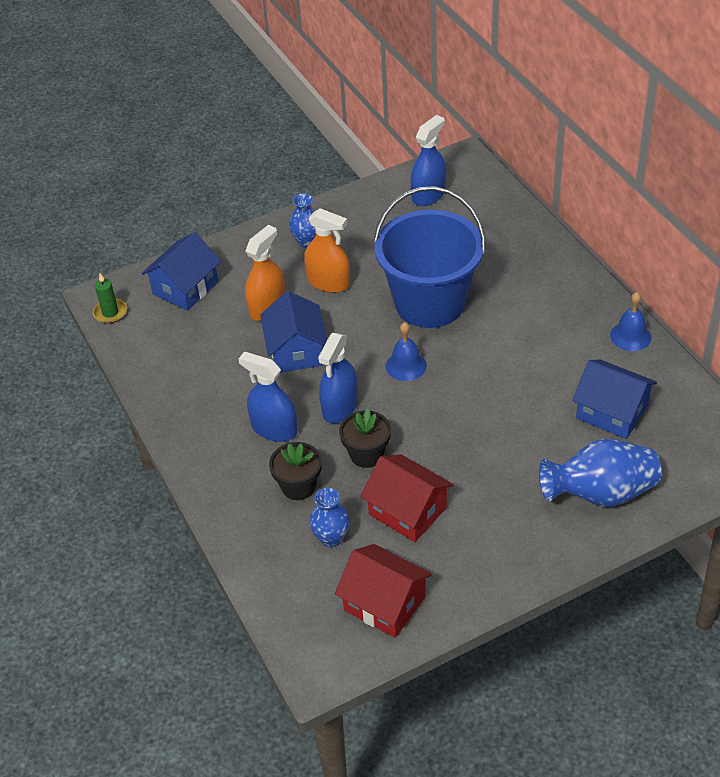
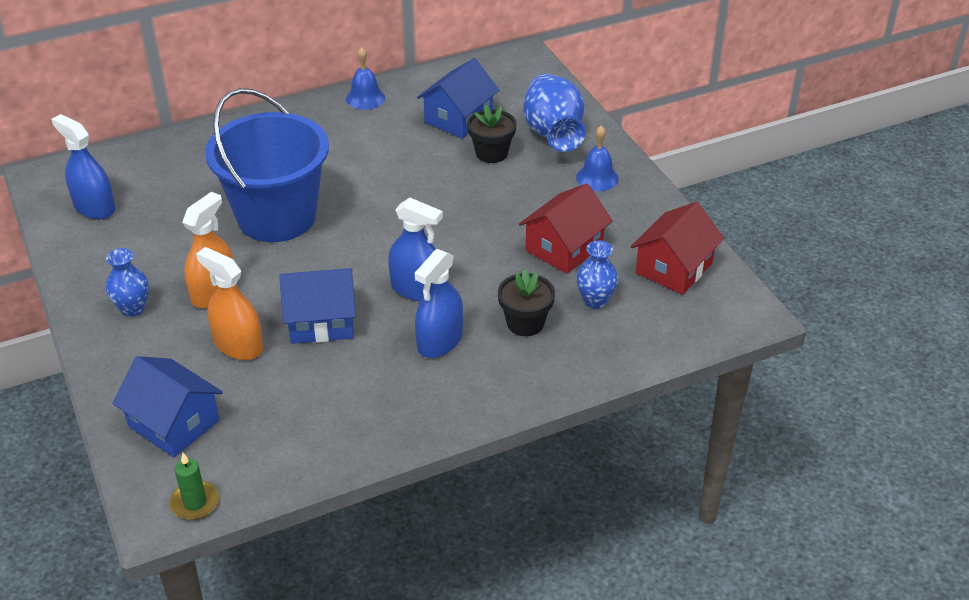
camera: 90 degrees left, 5 degrees down
(366, 454) = (487, 272): black flower pot -> black flower pot (491, 153)
(406, 366) = (367, 239): blue bell -> blue bell (597, 178)

